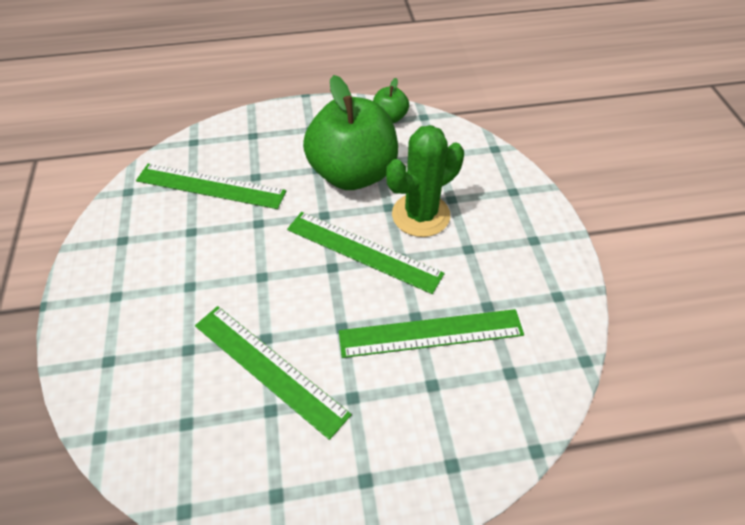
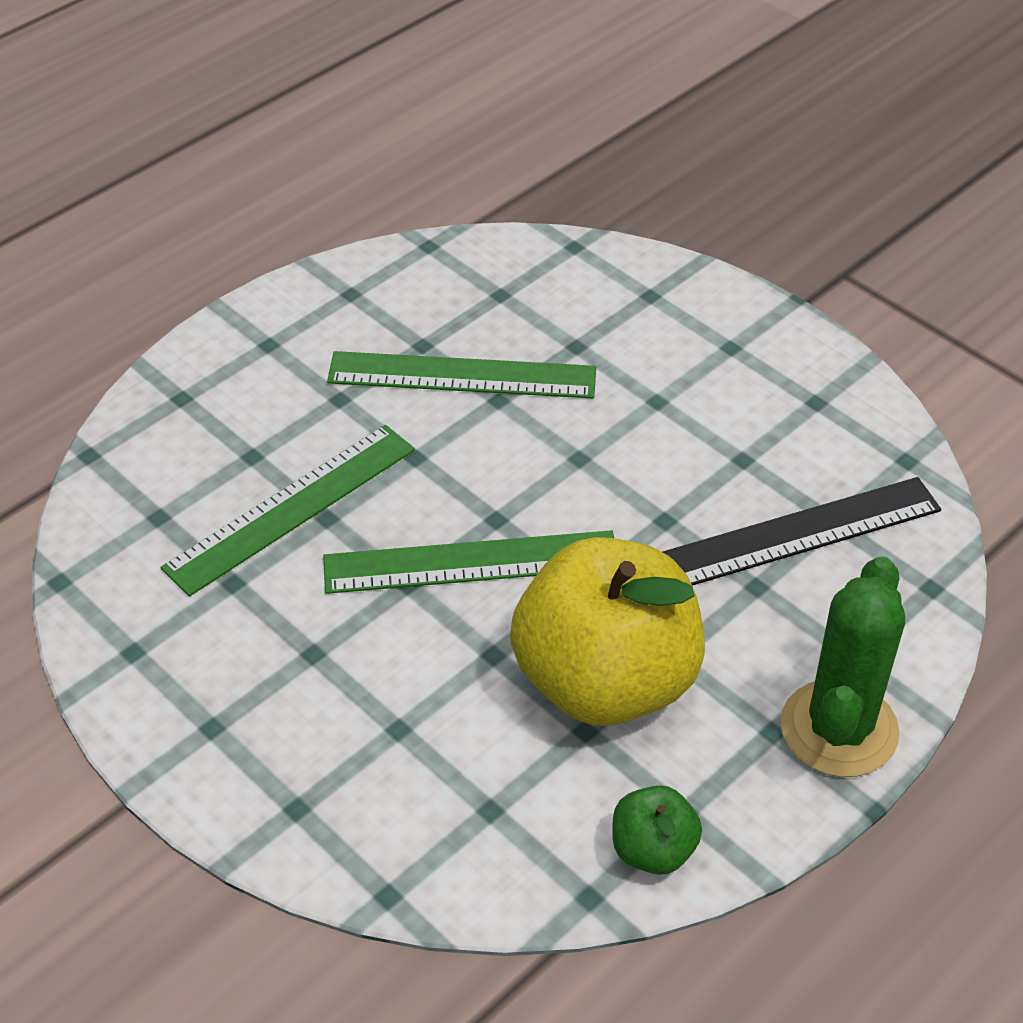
camera: 145 degrees right, 5 degrees down
(210, 186) = (802, 532): green ruler -> black ruler
(353, 174) = (605, 681): green apple -> yellow apple
(421, 215) = (428, 668): green cactus -> green cactus (839, 729)

